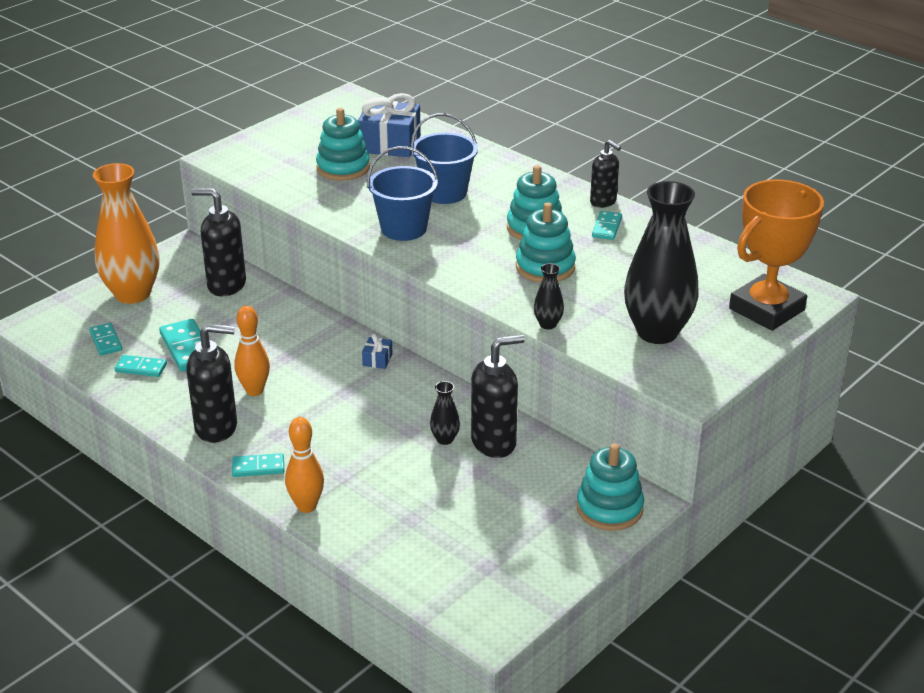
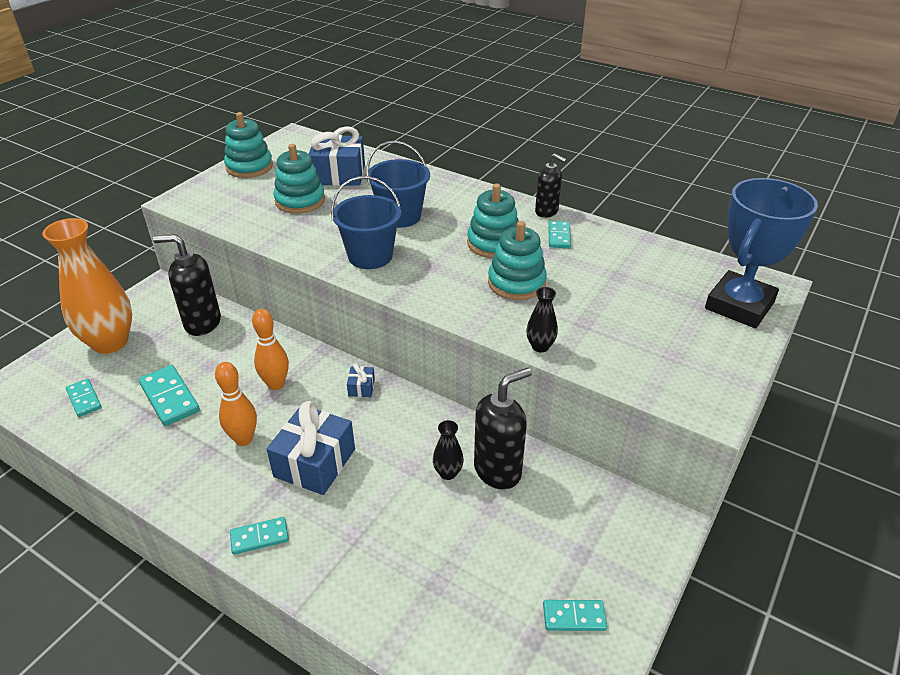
camera: 10 degrees left, 5 degrees up
(141, 368) = (122, 427): turquoise domino -> turquoise domino (574, 617)
(217, 428) = (209, 491): black soap dispenser -> none
(306, 506) = (320, 583): orange bowling pin -> orange bowling pin (276, 384)
(319, 417) = (314, 463): none -> blue gift
(609, 508) = (636, 537): turquoise stacking toy -> turquoise stacking toy (249, 167)
(657, 332) = (649, 343): black vase -> none
(766, 309) = (739, 305): orange trophy -> blue trophy

